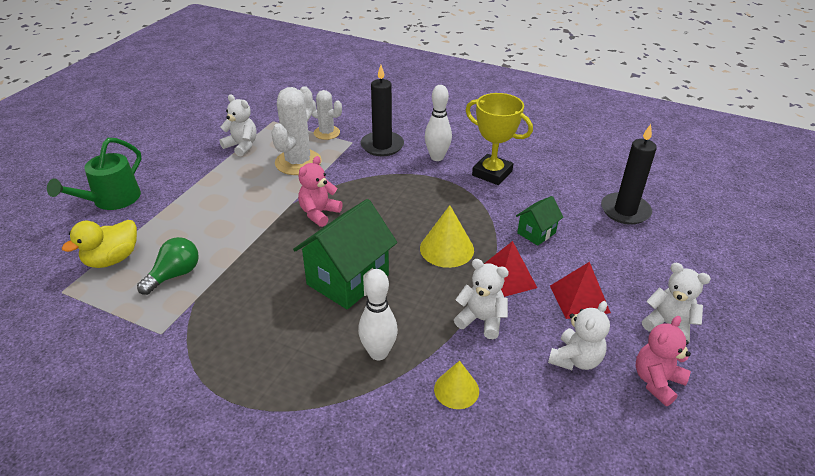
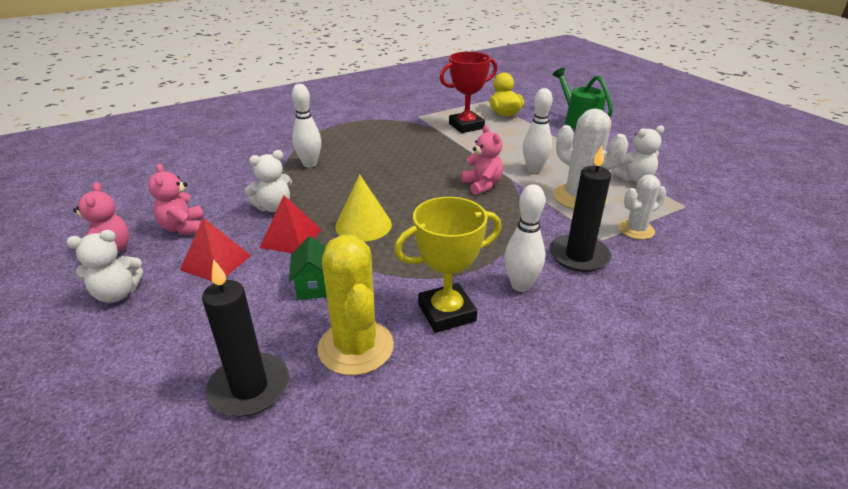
camera: 125 degrees right, 5 degrees down
(174, 275) = (466, 126): green light bulb -> red trophy
(263, 195) = (534, 170): none -> white bowling pin
(347, 279) = (387, 174): green house -> none
(456, 390) = (245, 177): yellow cone -> none
(556, 191) = (356, 347): none -> yellow cactus
(575, 359) = (183, 228): white teddy bear -> pink teddy bear

